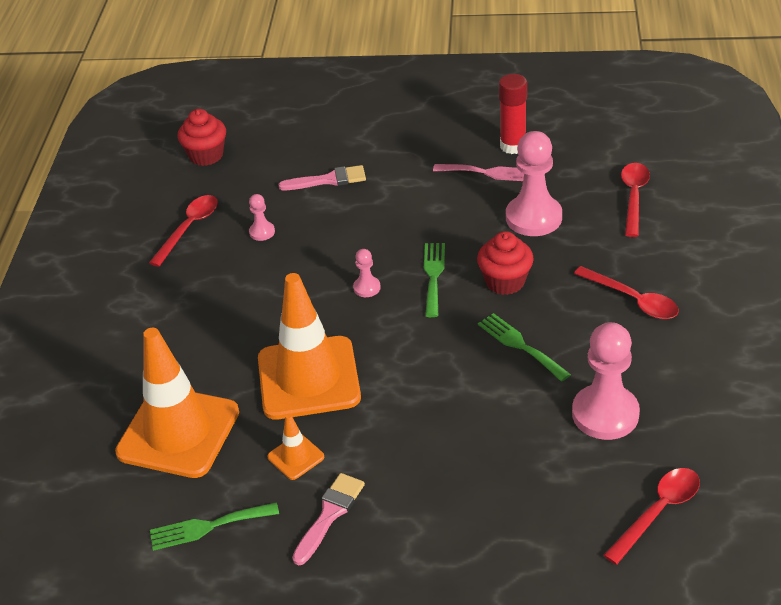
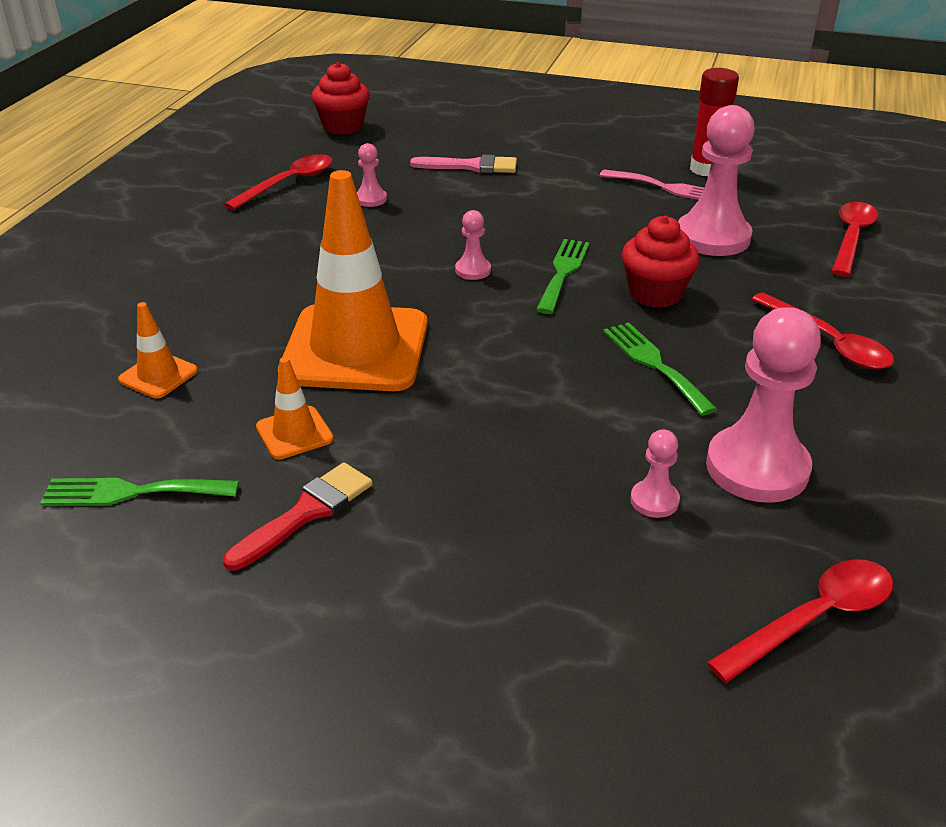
camera: 10 degrees right, 5 degrees down
(178, 432) = (158, 375): orange traffic cone -> orange traffic cone, size x0.43
(330, 514) = (306, 513): pink brush -> red brush
(547, 453) = (654, 500): none -> pink pawn

